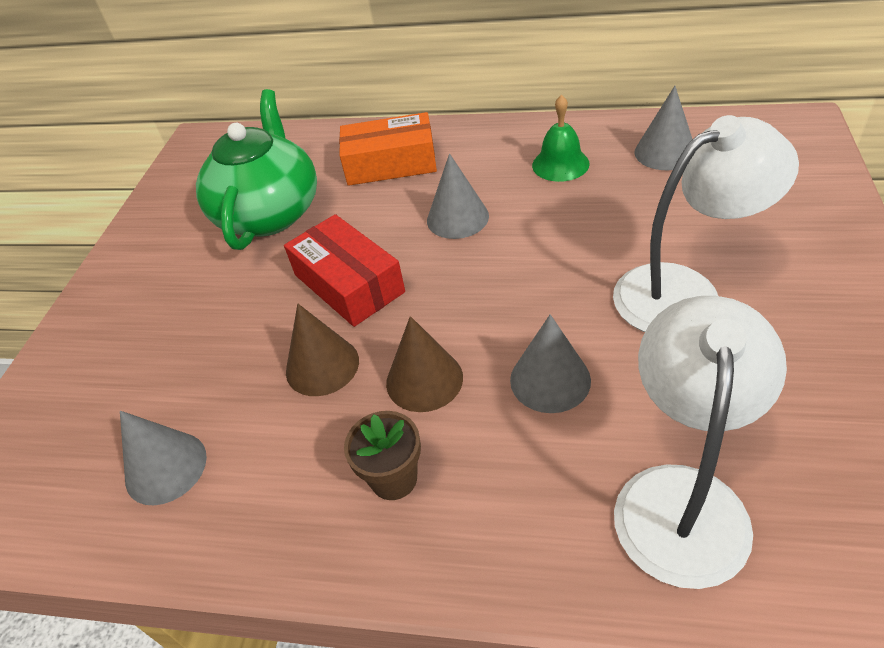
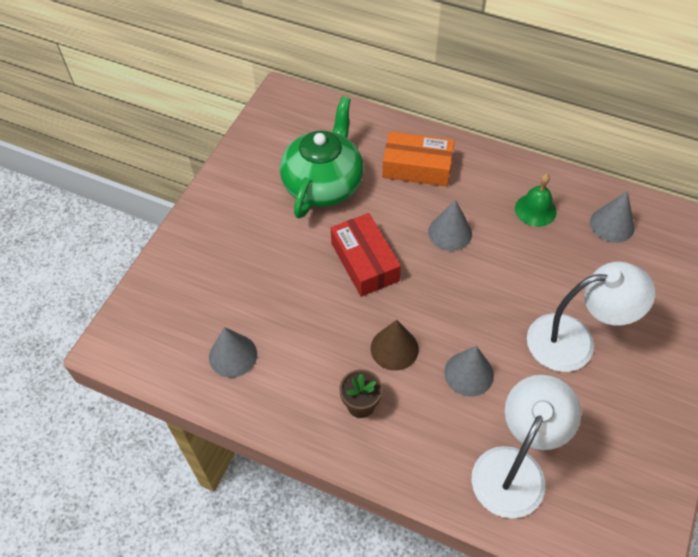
camera: 10 degrees right, 10 degrees up
(322, 366) = (335, 318): brown cone -> none

